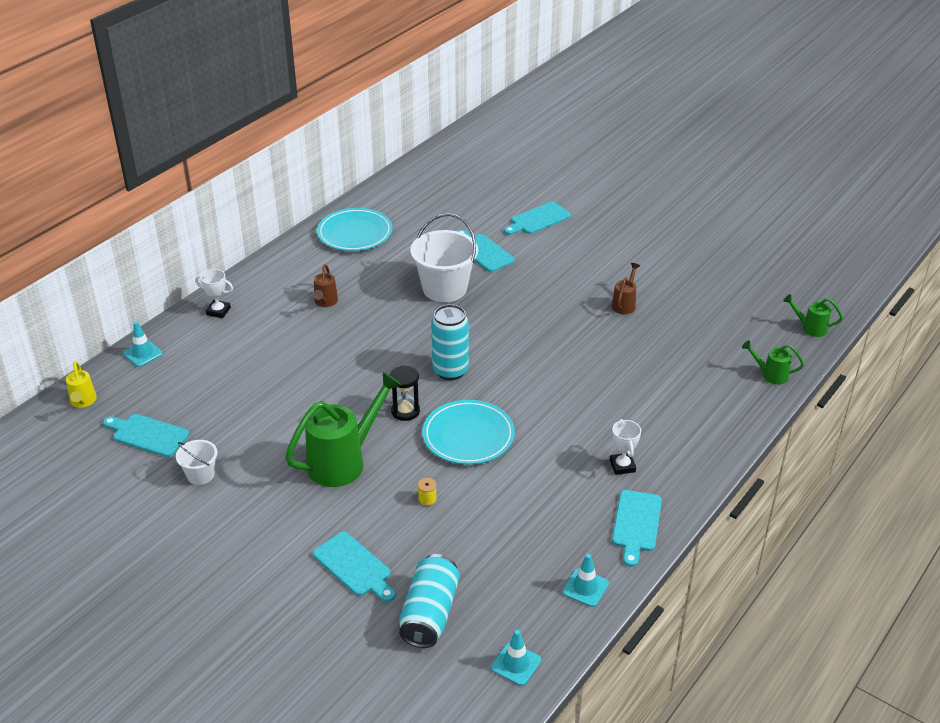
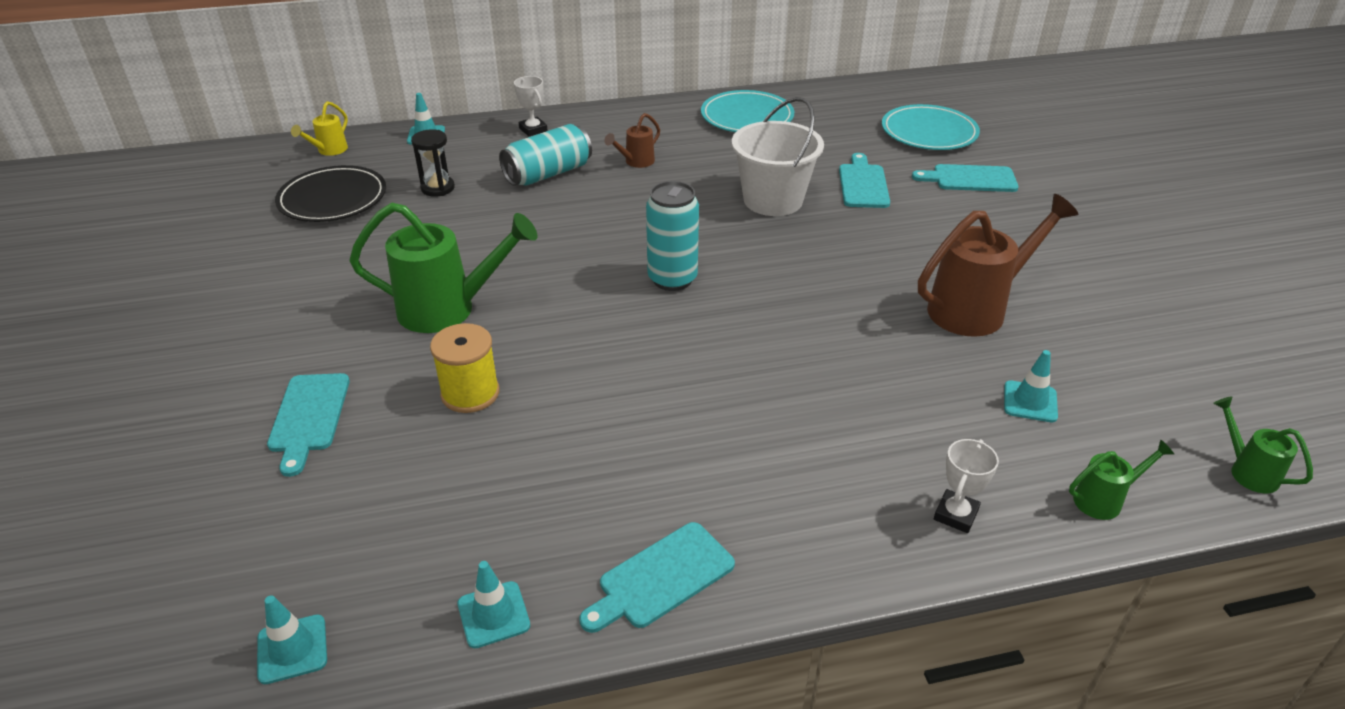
camera: 40 degrees right, 0 degrees up
(147, 435) = (333, 199): turquoise cutting board -> black plate
(200, 475) = (319, 253): white bucket -> none
(405, 411) = (572, 294): black hourglass -> black hourglass (438, 188)
(427, 499) = (470, 393): yellow spool -> yellow spool, size x2.19
(429, 613) = (299, 518): turquoise can -> turquoise can (548, 174)
(468, 436) = (602, 353): turquoise plate -> turquoise plate (929, 132)
(622, 466) = (736, 493): white trophy -> white trophy (955, 515)
(624, 304) = (975, 309): brown watering can -> brown watering can, size x2.05
(698, 343) = (1030, 402): none -> turquoise traffic cone
(771, 375) = (1104, 500): green watering can -> green watering can turned 105 degrees clockwise

